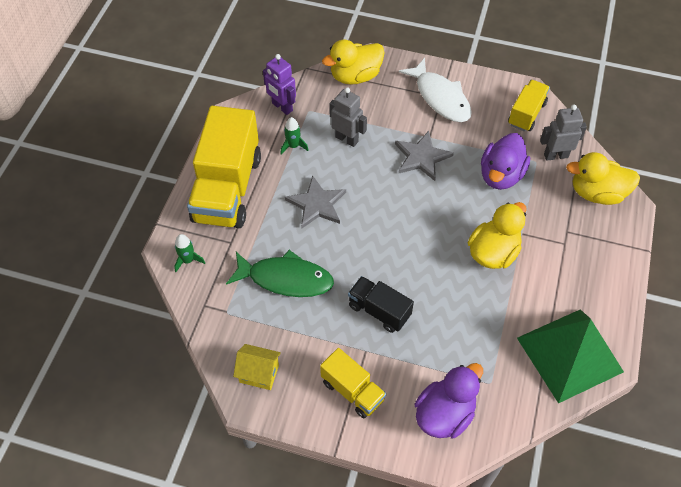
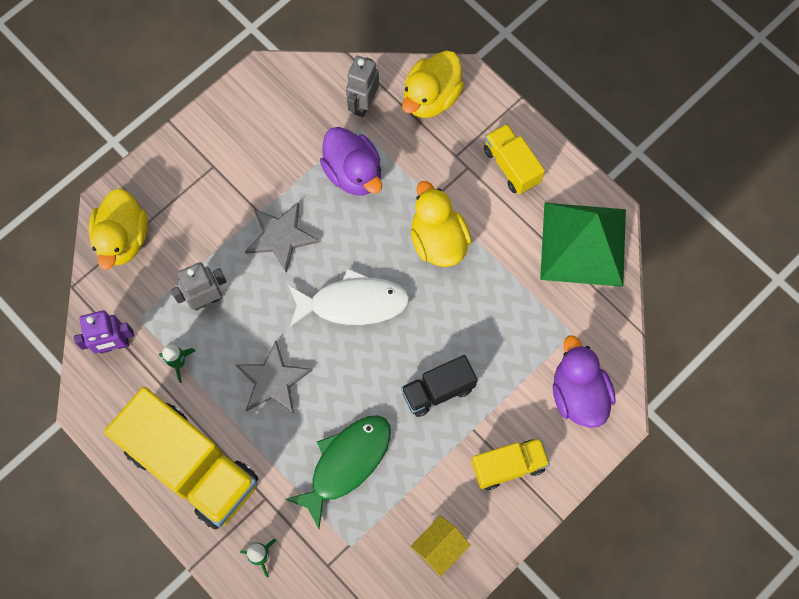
camera: 60 degrees left, 15 degrees up
(440, 97) = (214, 167): white fish -> white fish (353, 303)
(526, 114) = (293, 96): yellow truck -> yellow truck (511, 166)

